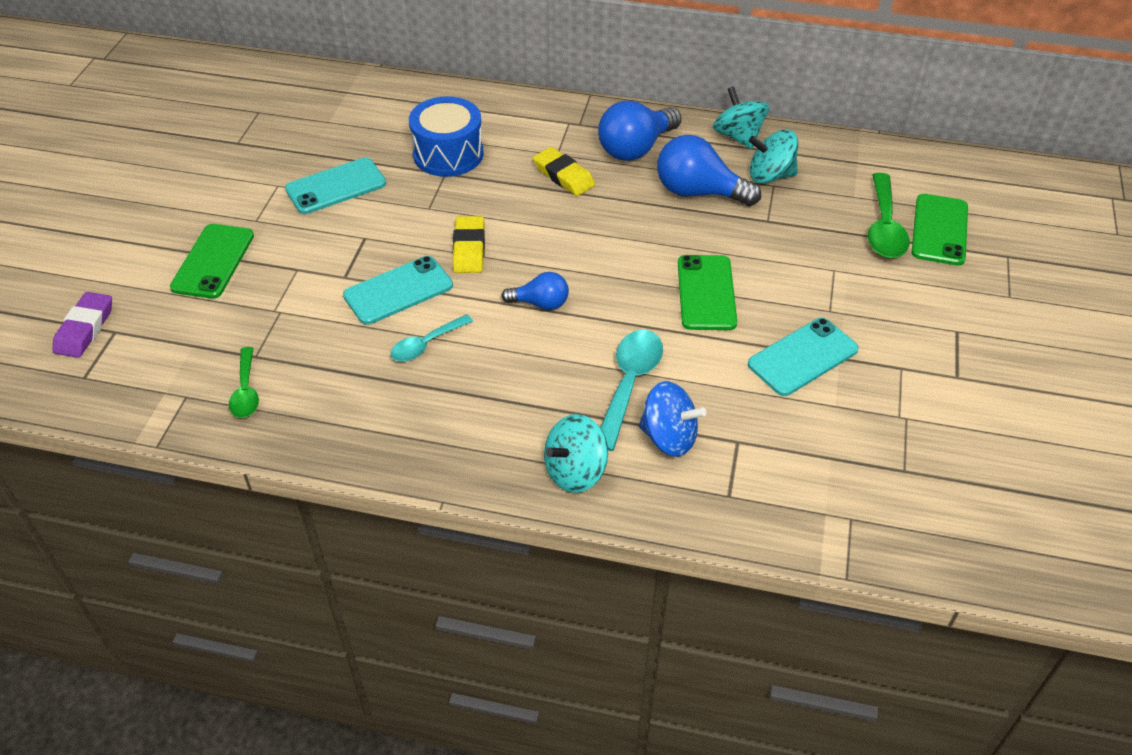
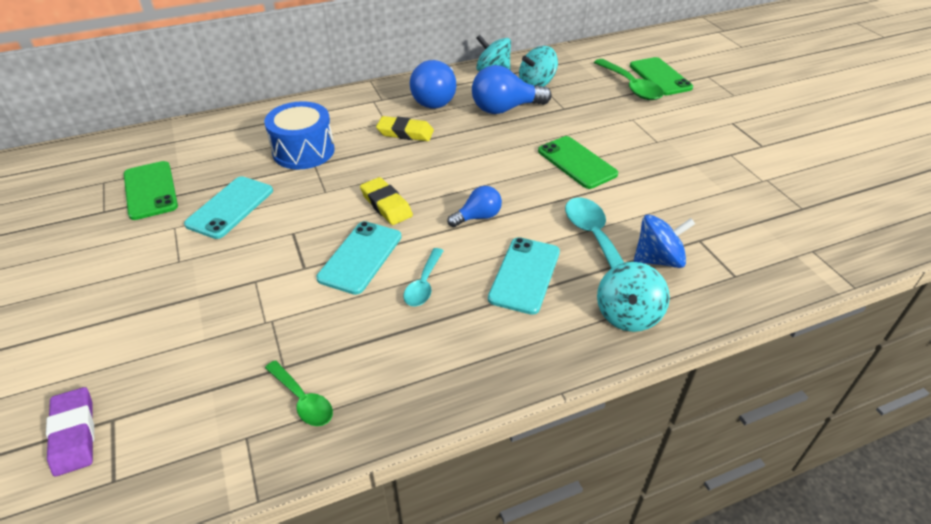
camera: 35 degrees left, 5 degrees down
(213, 261) = (166, 310): green phone -> green phone (150, 190)
(802, 357) = (674, 173): turquoise phone -> turquoise phone (524, 275)

